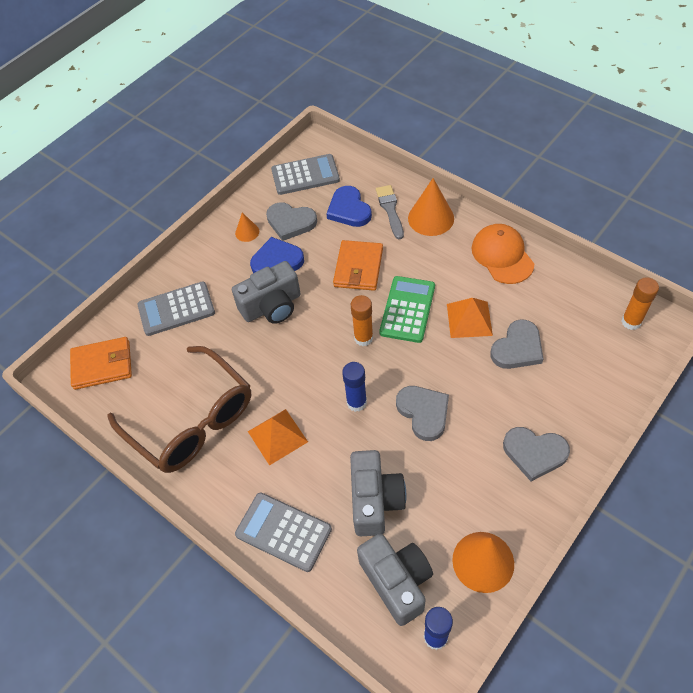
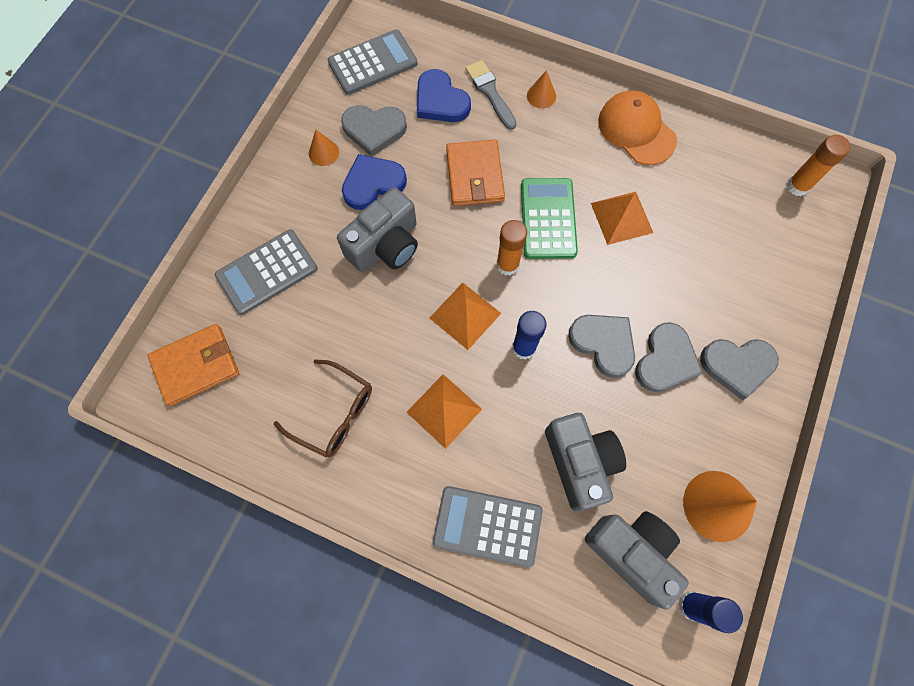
camera: 20 degrees left, 15 degrees up
(192, 420) = (334, 413): brown glasses -> brown glasses, size x0.56
(317, 369) = (465, 315): none -> orange pyramid
(431, 218) = (541, 96): orange cone -> orange cone, size x0.53
(517, 348) = (685, 243): grey heart -> grey heart (665, 360)

